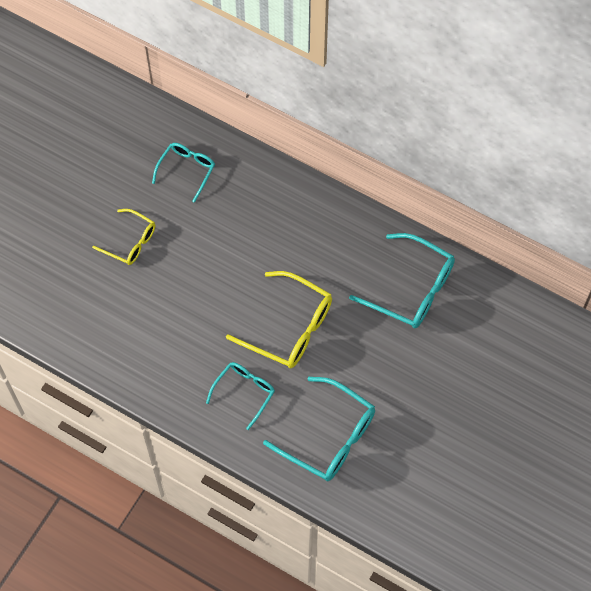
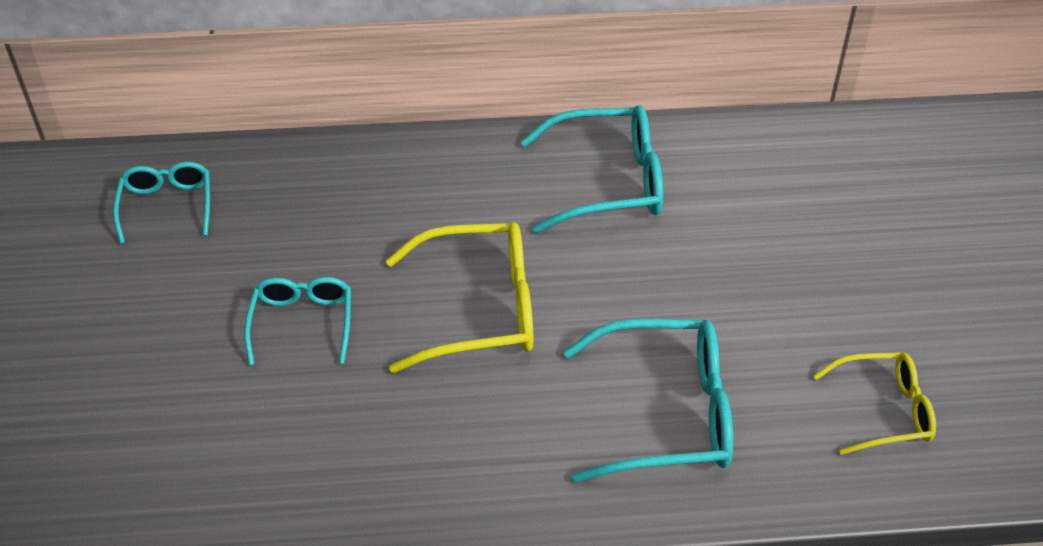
camera: 35 degrees left, 20 degrees down
(130, 242) = (134, 331): yellow glasses -> yellow glasses (883, 411)
(244, 392) = (481, 429): turquoise glasses -> turquoise glasses (302, 323)

